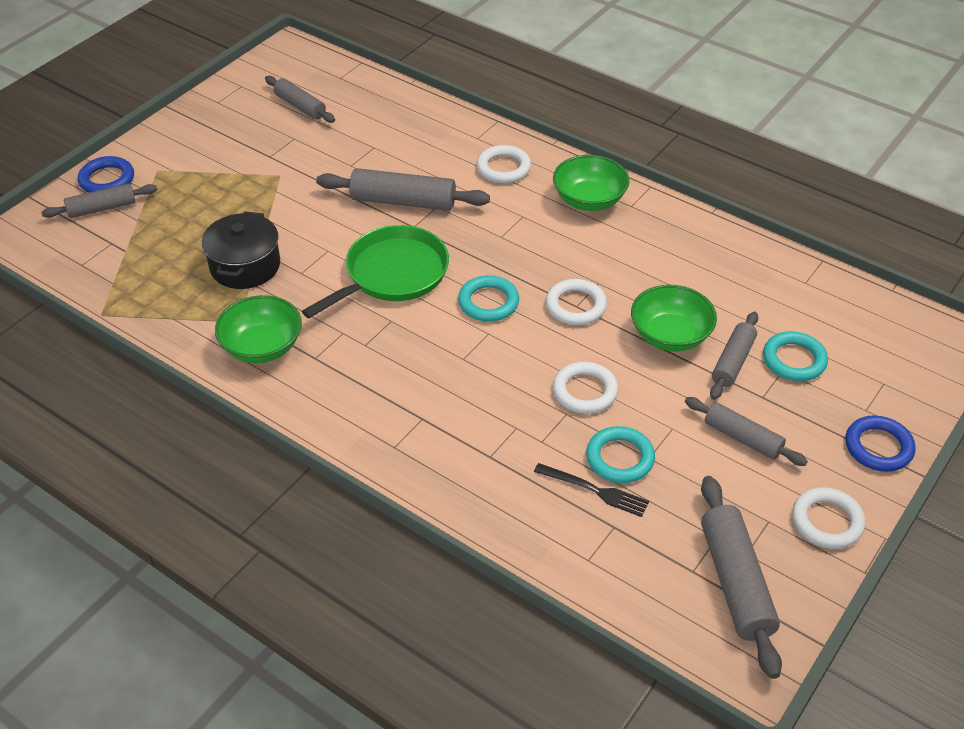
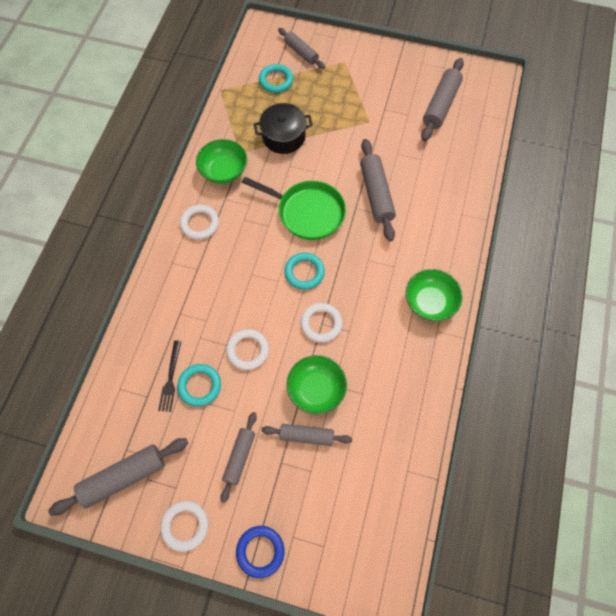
camera: 70 degrees right, 20 degrees up
(107, 179) = (325, 44): blue ring -> none
(300, 106) = (440, 105): grey rolling pin -> grey rolling pin, size x1.55
(503, 168) = (437, 239): white ring -> white ring (200, 224)
(794, 360) = (323, 477): turquoise ring -> turquoise ring (276, 80)

